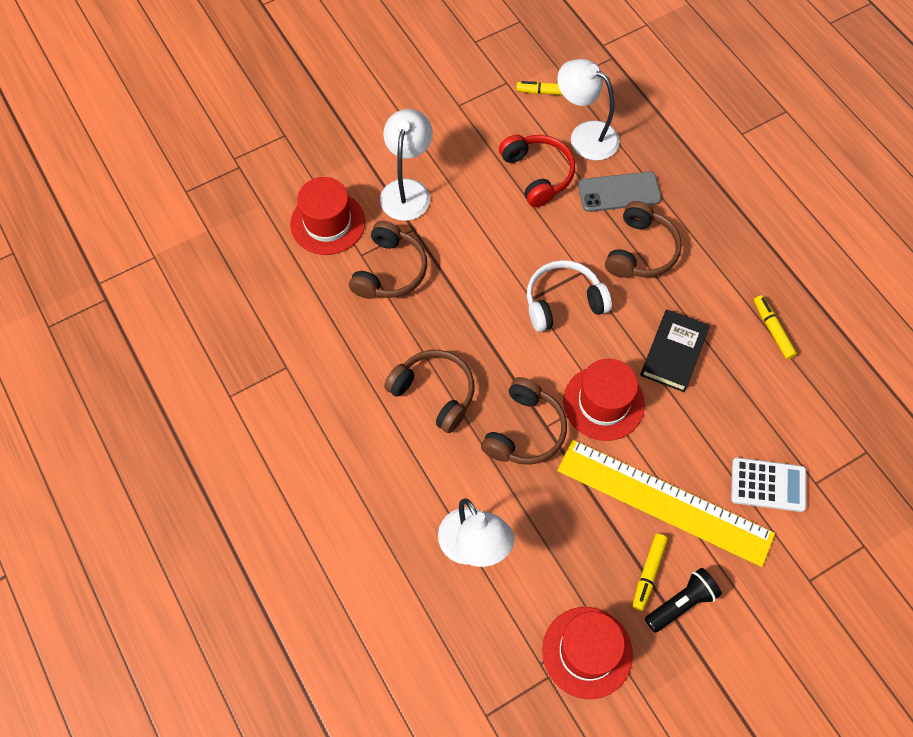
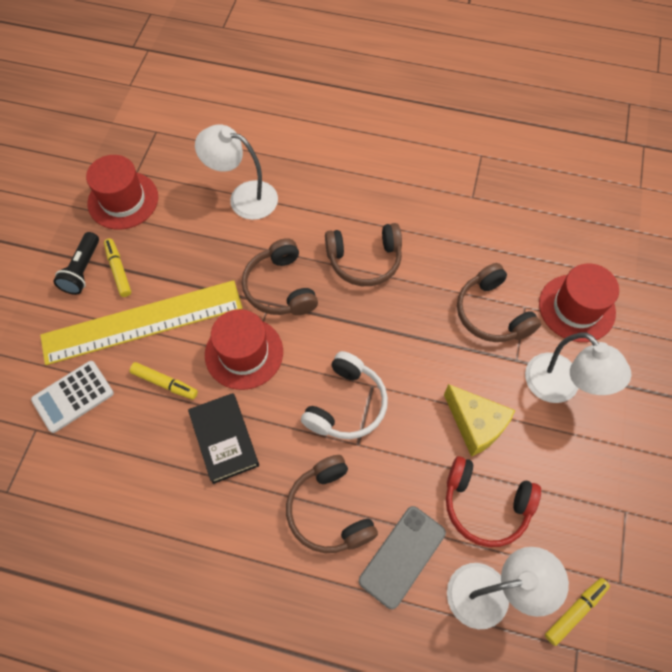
camera: 135 degrees right, 0 degrees up
(490, 217) = (475, 425): none -> yellow cheese
(772, 330) = (157, 537): yellow marker -> yellow marker (165, 383)

